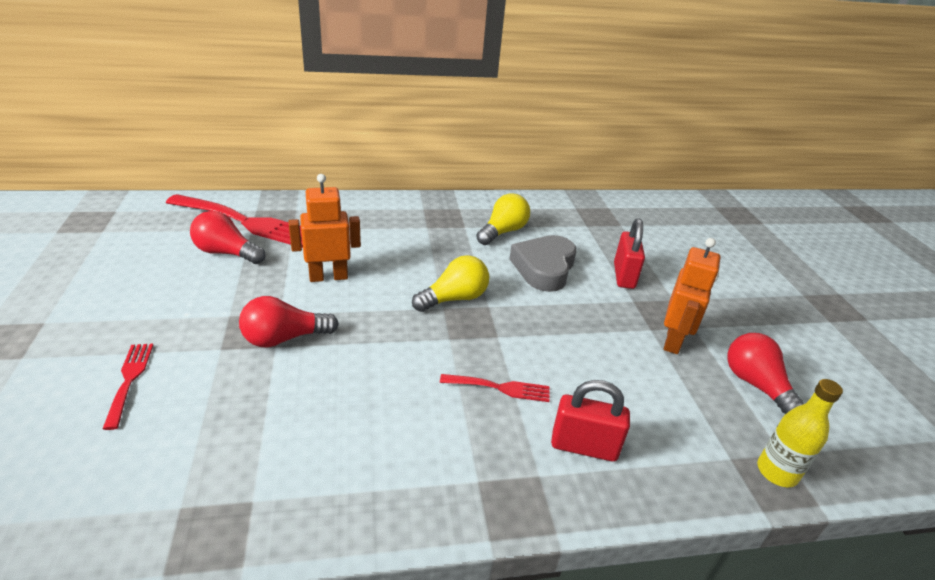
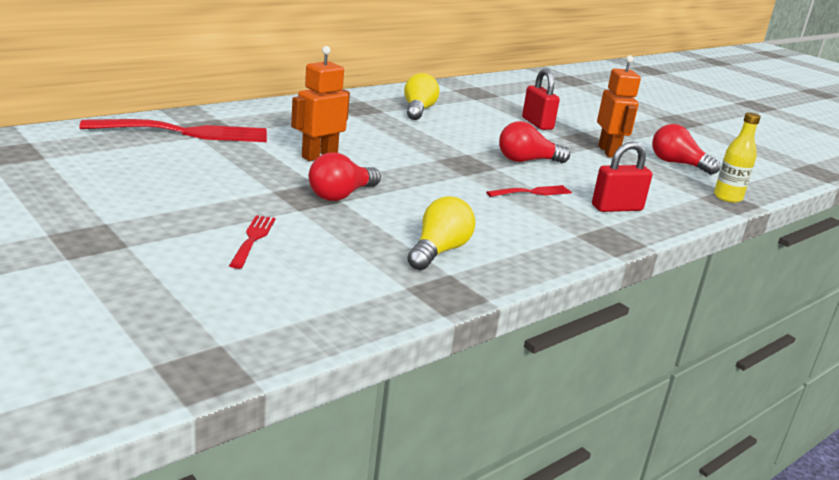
camera: 30 degrees left, 10 degrees down
(129, 380) = (253, 239): red fork -> red fork turned 45 degrees clockwise
(226, 253) = (202, 154): red light bulb -> red light bulb (527, 161)
(454, 299) = (437, 153): yellow light bulb -> yellow light bulb (439, 251)
(544, 268) = (477, 127): grey heart -> none

